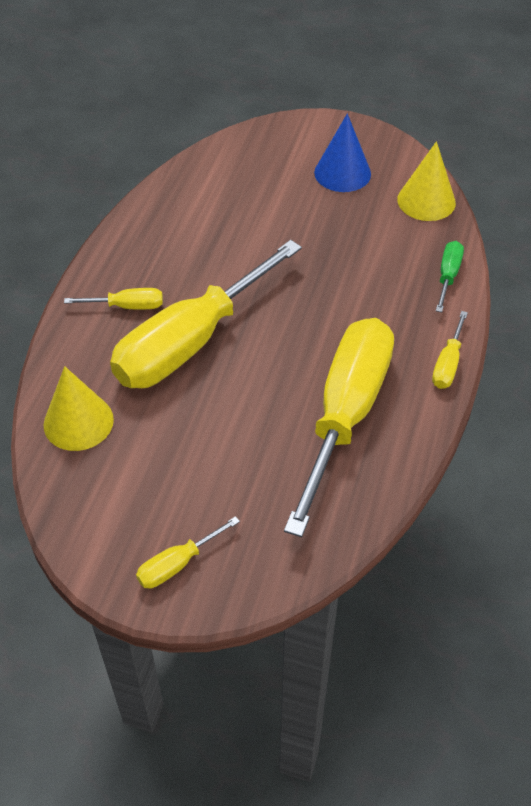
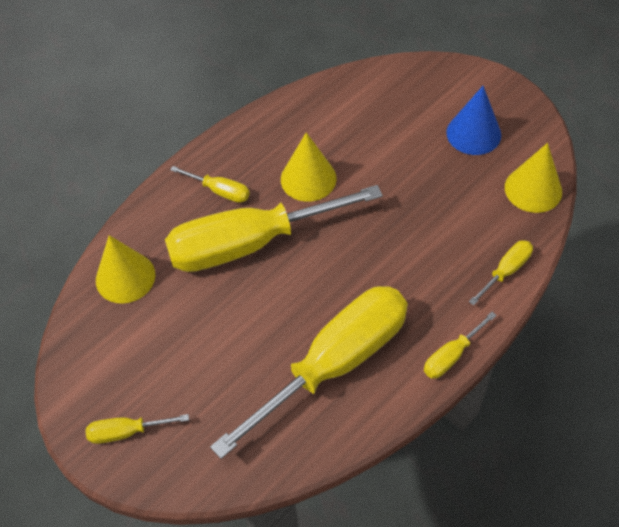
camera: 30 degrees right, 5 degrees up
(211, 264) = (308, 178): none -> yellow cone
(448, 276) = (506, 271): green screwdriver -> yellow screwdriver

